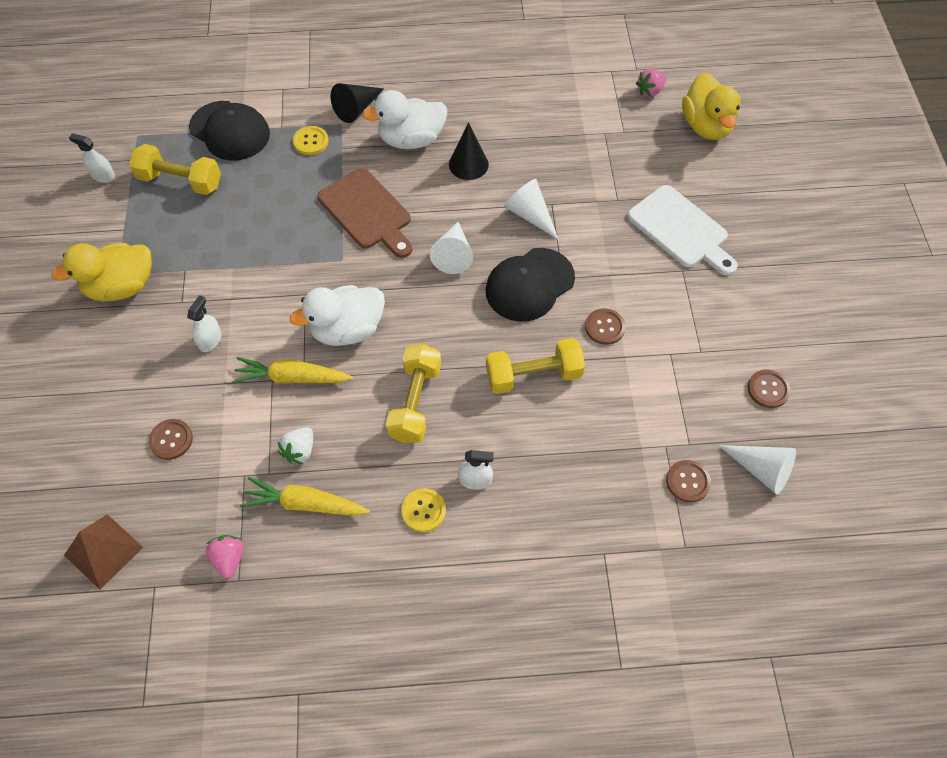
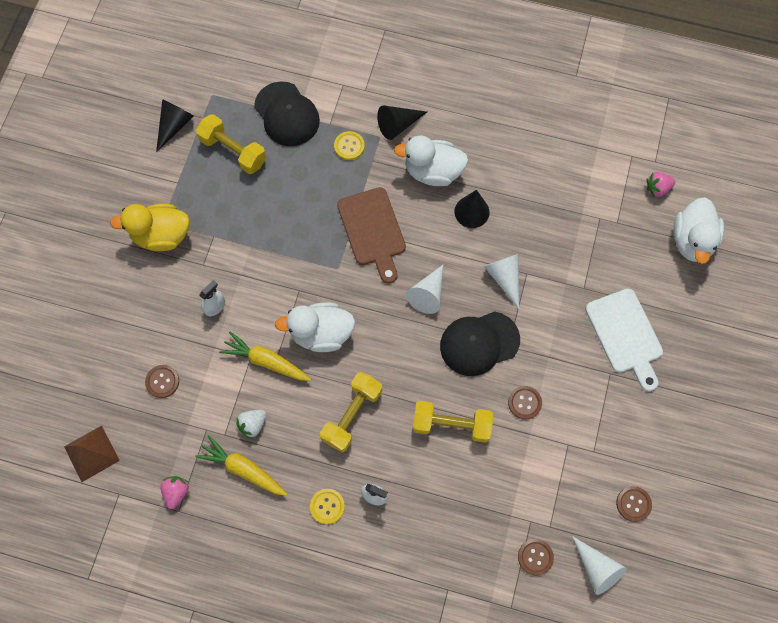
camera: 20 degrees right, 10 degrees up
(103, 176) = (174, 126): white spray bottle -> black cone
(706, 126) = (692, 240): yellow duck -> white duck

